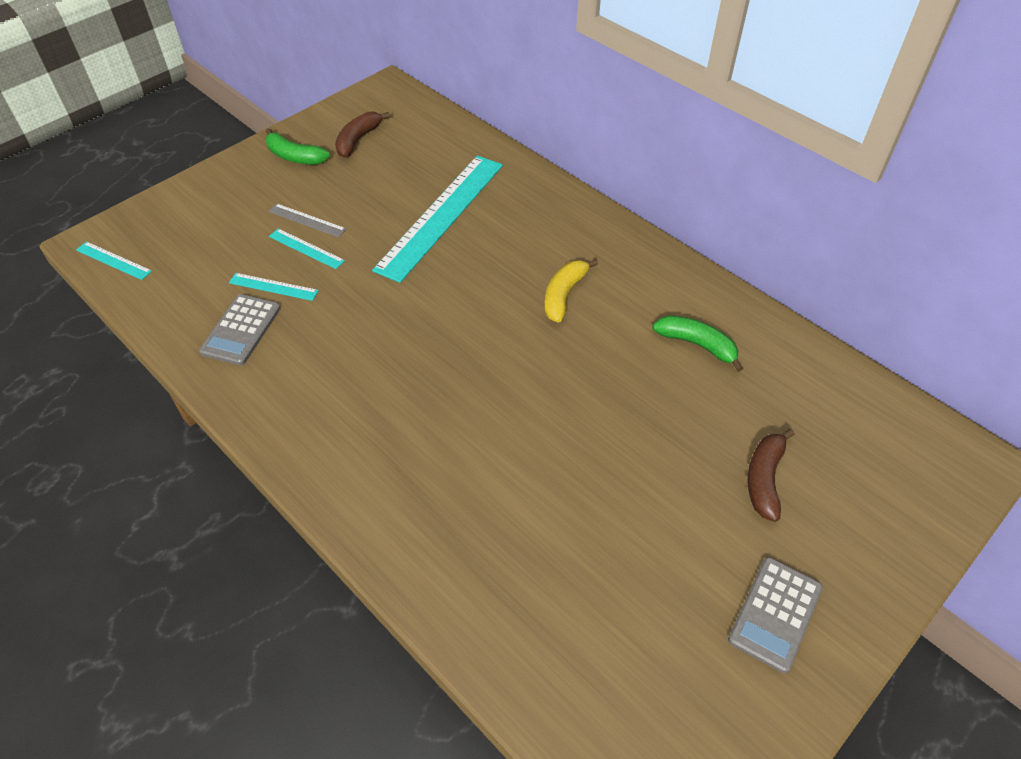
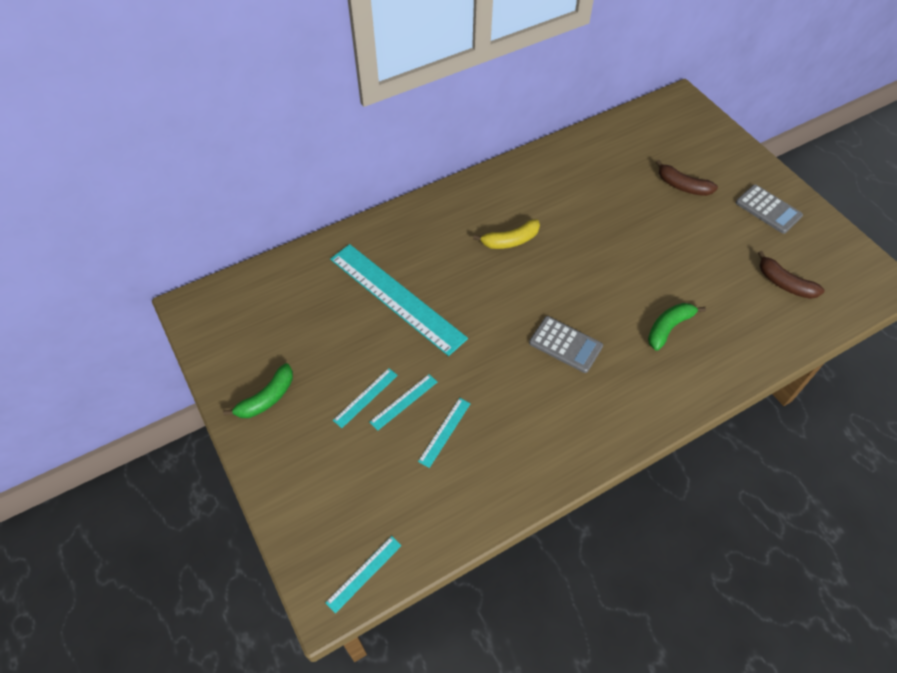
camera: 75 degrees left, 5 degrees up
(241, 330) = (490, 461): grey calculator -> grey calculator (565, 344)
(307, 220) = (366, 397): grey ruler -> turquoise ruler
(358, 140) = (265, 343): brown banana -> brown banana (784, 283)
(564, 295) = (510, 241): yellow banana -> yellow banana turned 60 degrees counterclockwise
(697, 344) = (574, 184): green banana -> green banana (668, 328)

